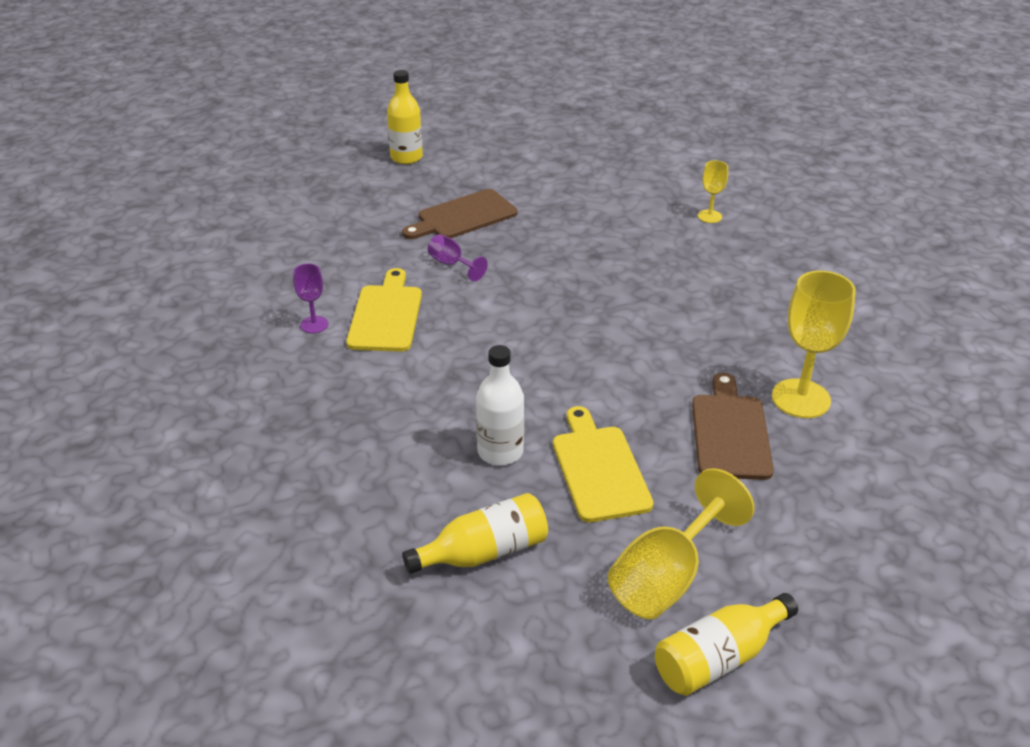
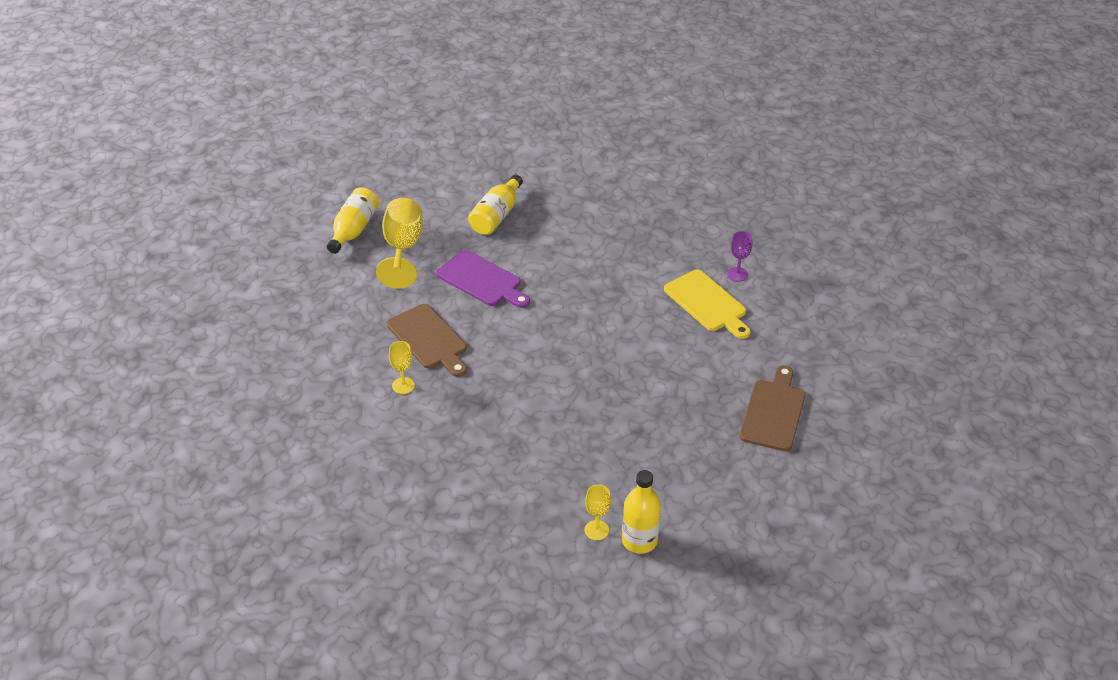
camera: 140 degrees right, 5 degrees up
(406, 157) = (903, 450): yellow bottle -> yellow bottle (639, 540)
(452, 264) = (722, 364): purple goblet -> none
(500, 451) = (541, 262): white bottle -> none
(599, 469) = (482, 280): yellow cutting board -> purple cutting board
(801, 398) = (403, 385): yellow goblet -> yellow goblet, size x0.52

